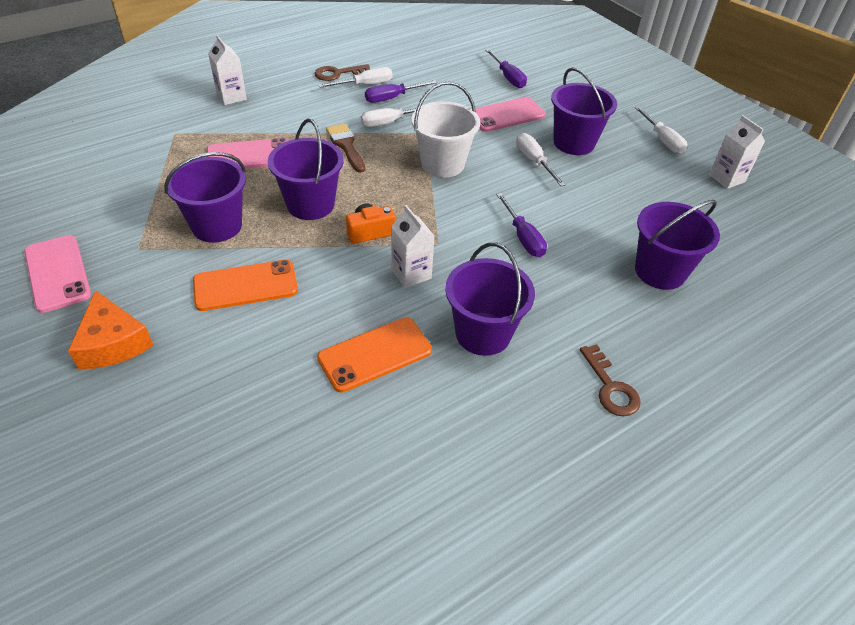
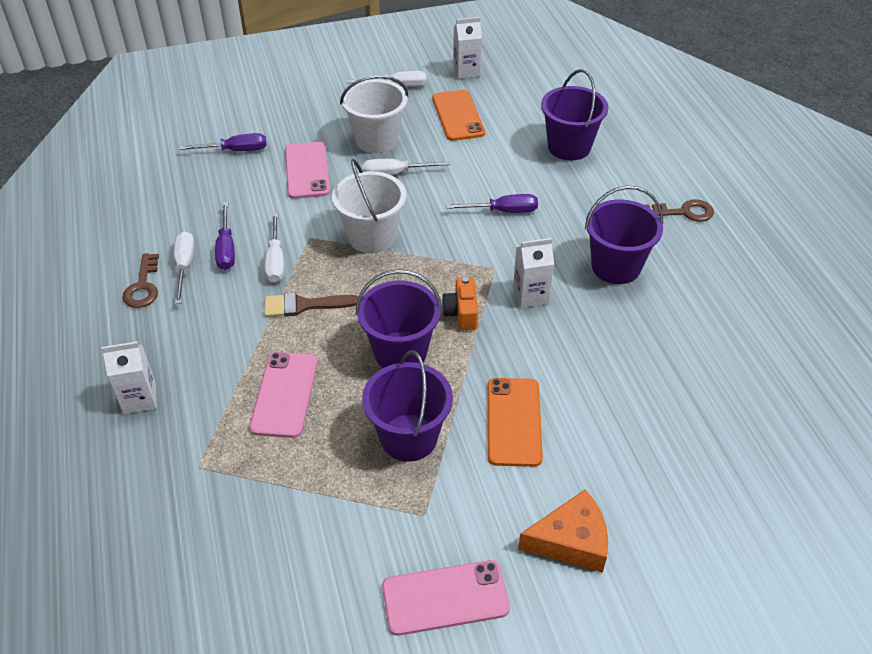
camera: 70 degrees left, 0 degrees up
(375, 354) = (626, 339): orange phone -> orange phone (458, 116)
(574, 143) = (376, 140): purple bucket -> white bucket

